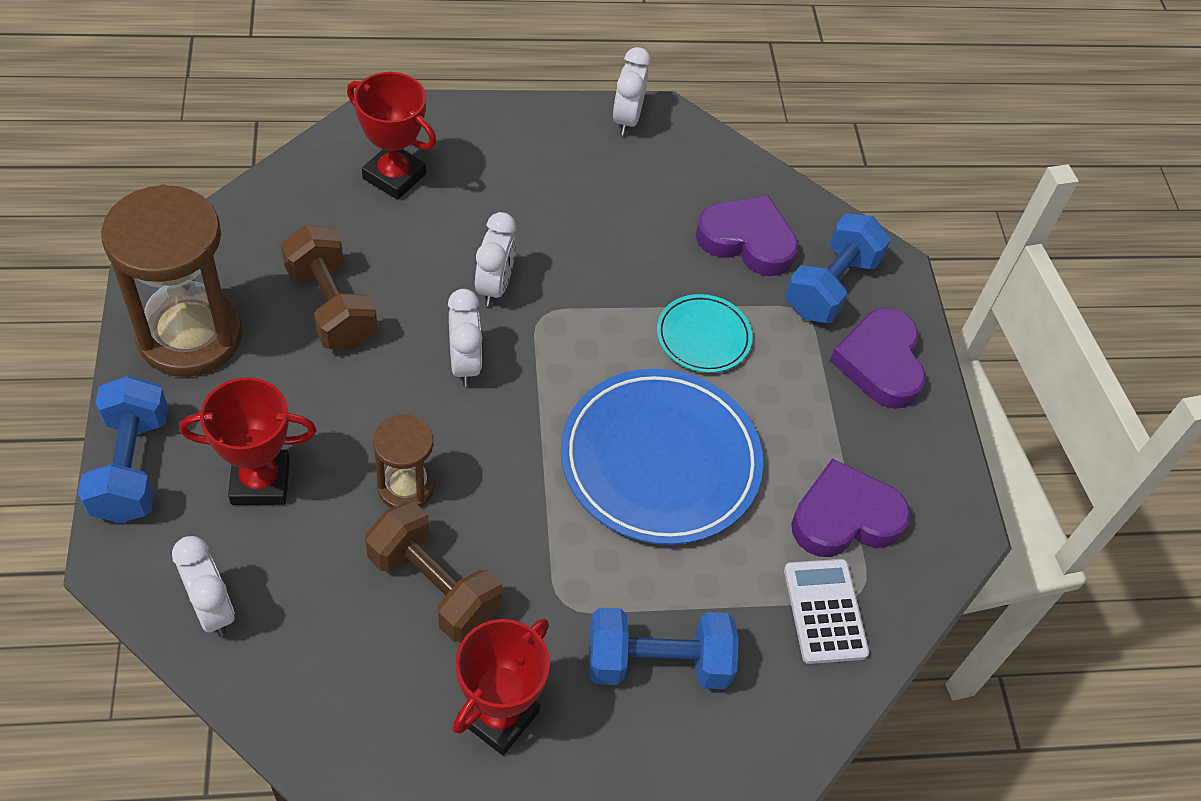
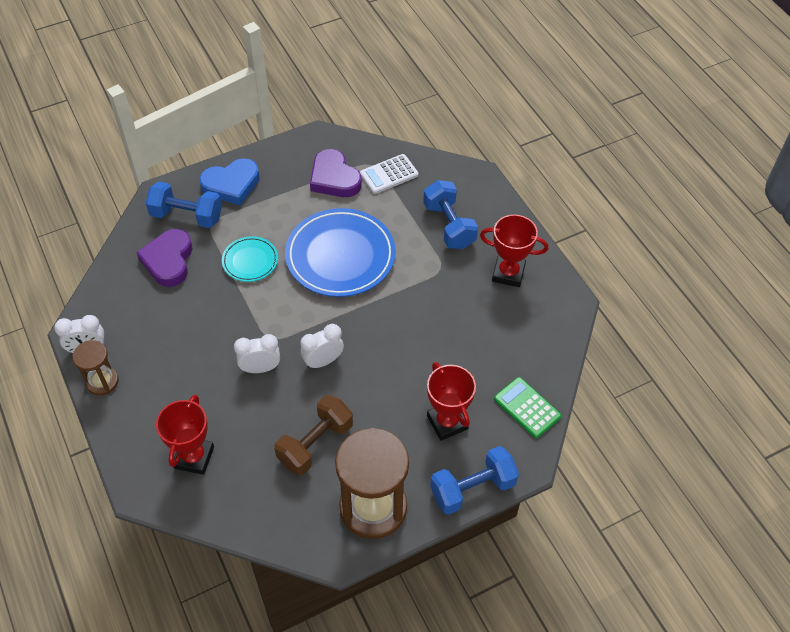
camera: 105 degrees left, 0 degrees up
(212, 609) = (527, 408): white clock -> green calculator
(406, 487) = (414, 356): brown hourglass -> brown hourglass (102, 381)
(434, 586) = (461, 322): brown dumbbell -> none
(880, 363) = (231, 185): purple heart -> blue heart

